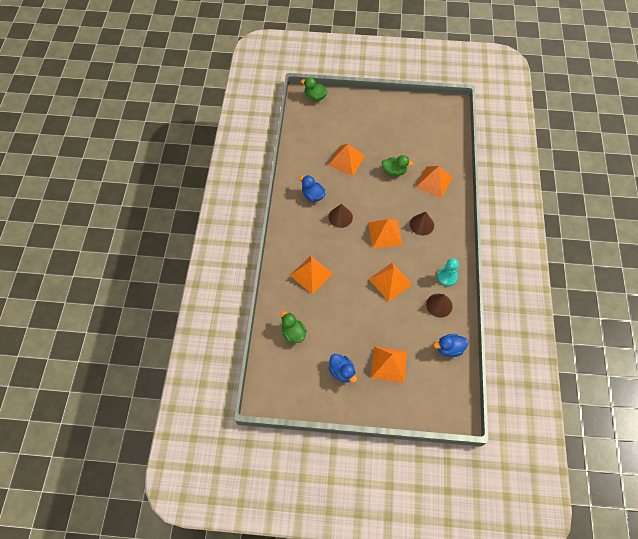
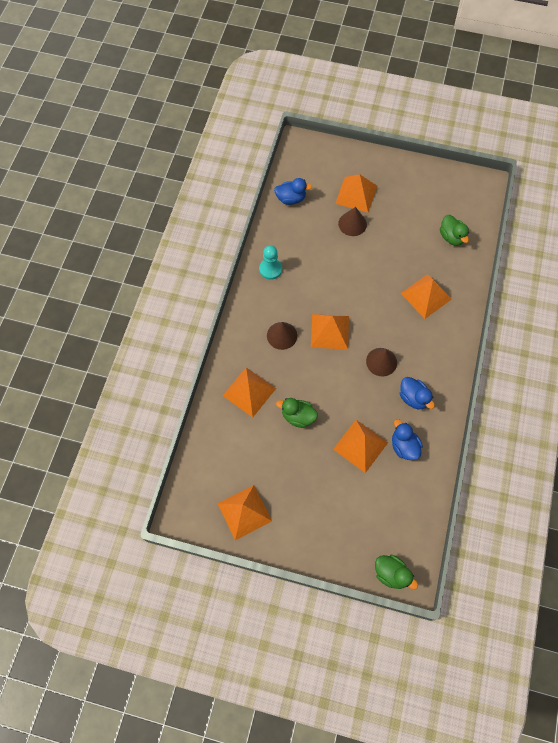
camera: 170 degrees left, 5 degrees up
(342, 372) = (404, 194): blue duck -> blue duck (404, 446)
(390, 281) = (336, 274): orange pyramid -> orange pyramid (244, 512)
(439, 305) = (288, 241): brown cone -> brown cone (352, 224)

